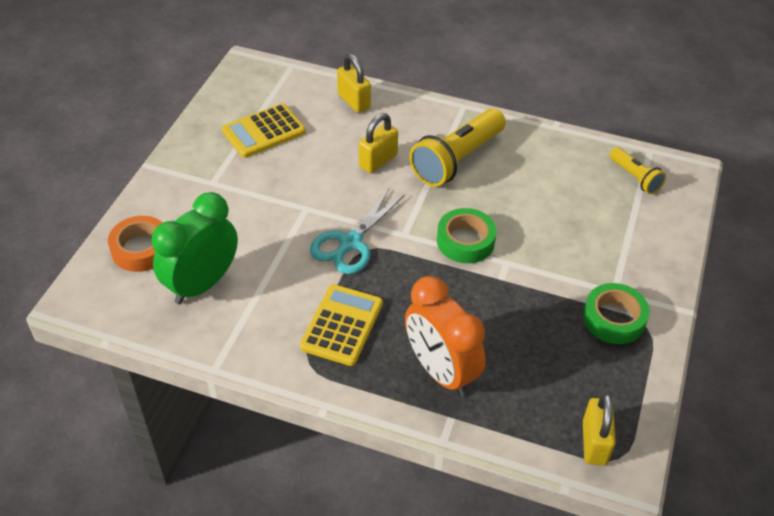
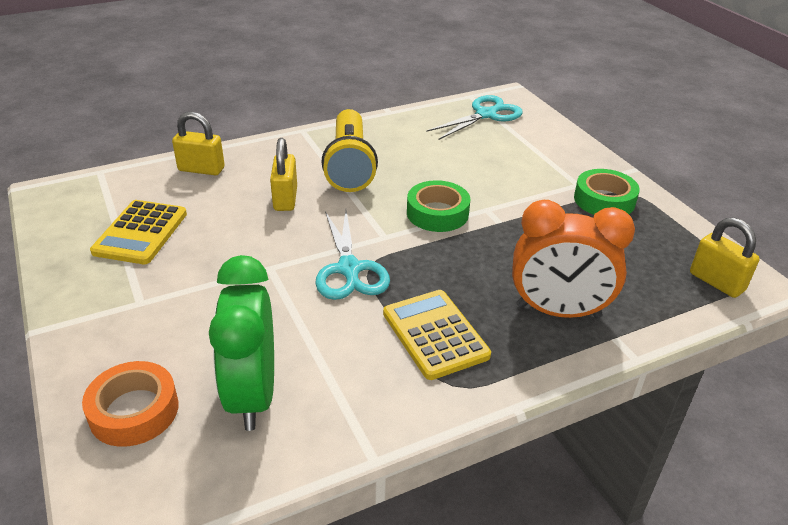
camera: 45 degrees left, 10 degrees down
(635, 177) = (486, 115): yellow flashlight -> turquoise scissors

